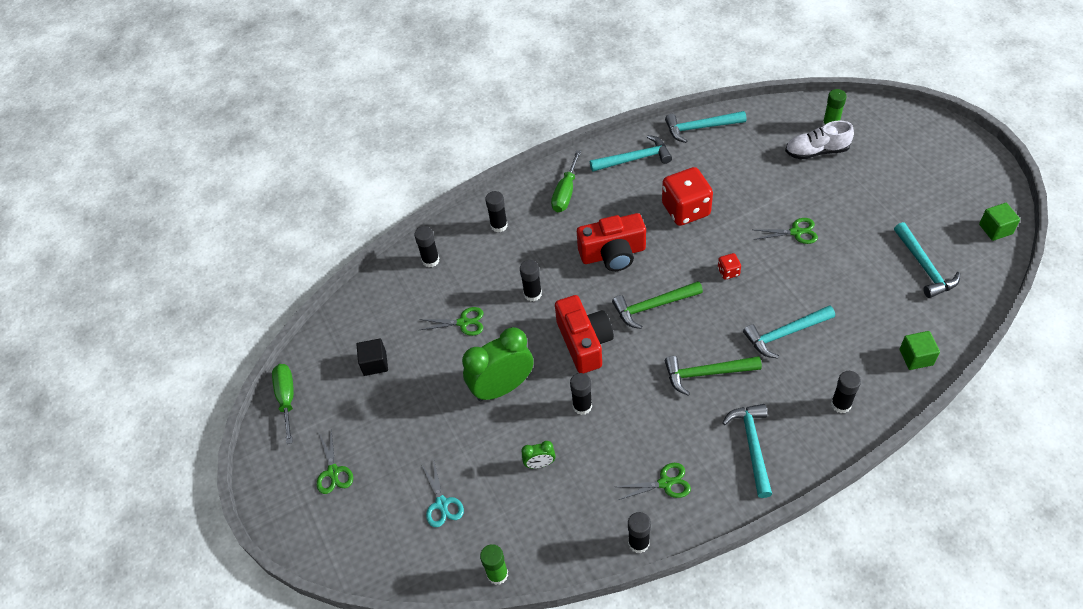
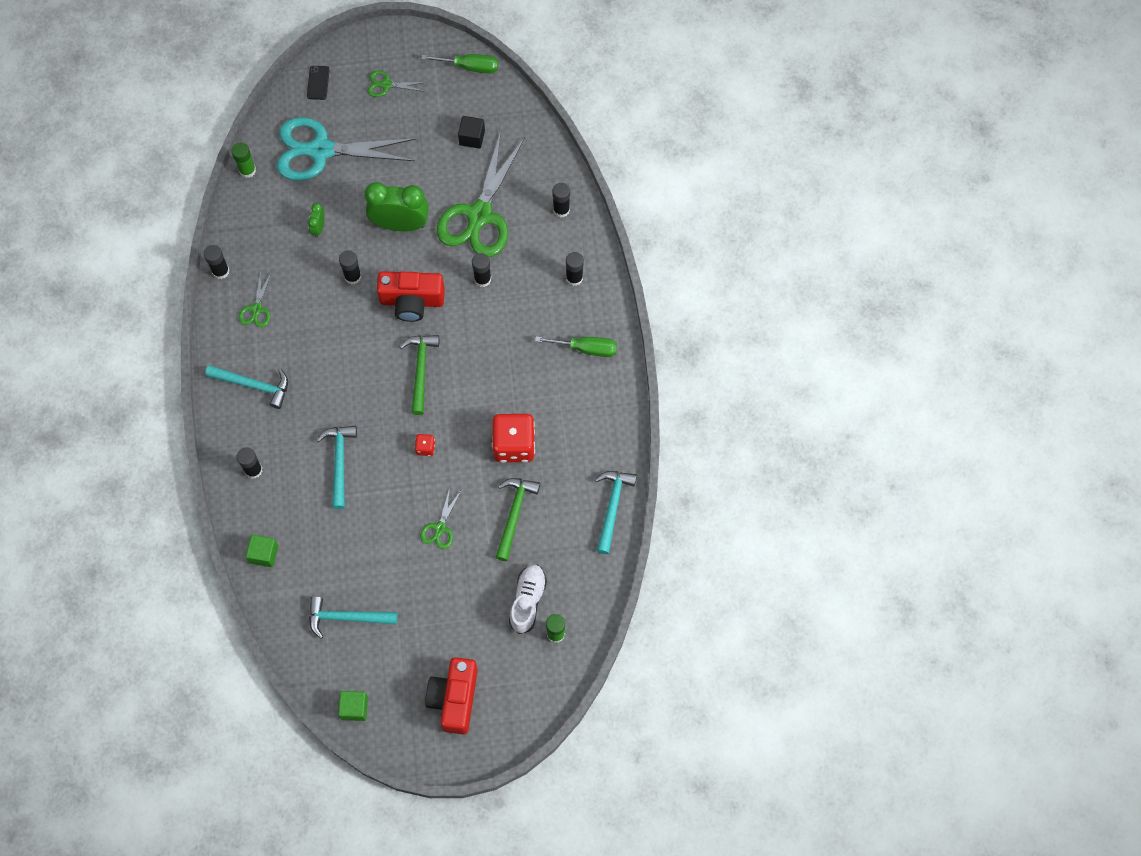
camera: 105 degrees right, 15 degrees up
(351, 547) = (318, 83): none -> black phone
(442, 503) = (321, 150): turquoise scissors -> turquoise scissors, size x2.32
(463, 322) = (480, 215): green scissors -> green scissors, size x2.32
(502, 387) = (400, 224): green clock -> green clock turned 75 degrees counterclockwise
(565, 193) = (586, 349): green screwdriver -> green screwdriver turned 150 degrees clockwise
(613, 254) = (493, 361): red camera -> red camera (454, 698)
(634, 159) = (600, 427): turquoise hammer -> none
(706, 373) = (334, 382): green hammer -> green hammer (514, 514)

